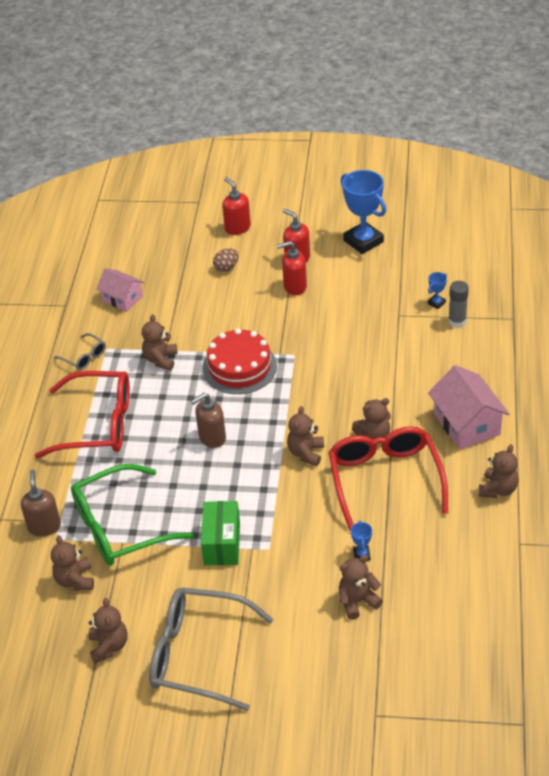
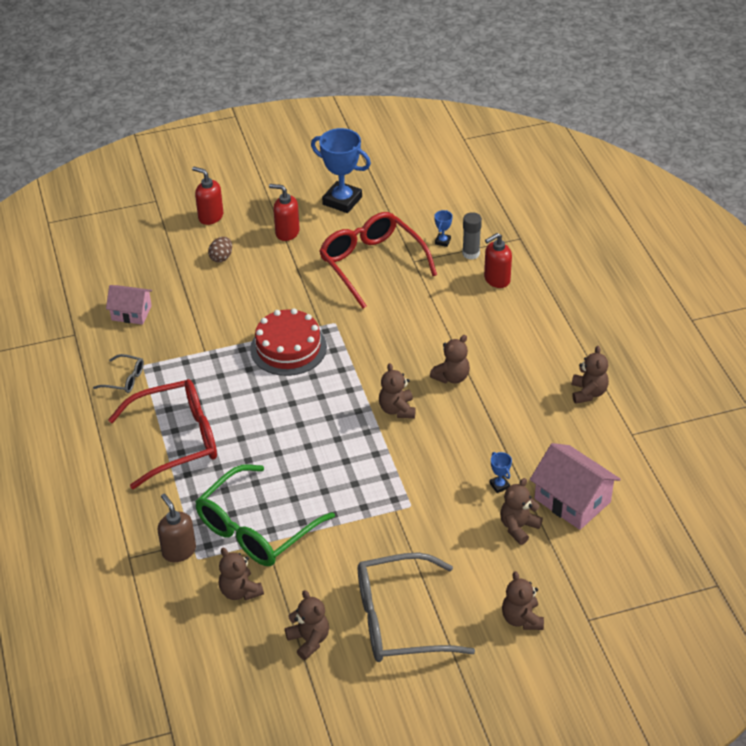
camera: 25 degrees left, 0 degrees up
(161, 360) = (205, 361): brown teddy bear -> brown teddy bear (521, 619)
(212, 438) = (299, 421): brown soap dispenser -> none
(222, 543) = (364, 514): green box -> none
(294, 287) = (299, 259): red soap dispenser -> red soap dispenser (496, 279)
(385, 479) = (483, 413): red glasses -> red glasses (371, 264)
(467, 424) = (529, 343): pink house -> pink house (572, 500)

